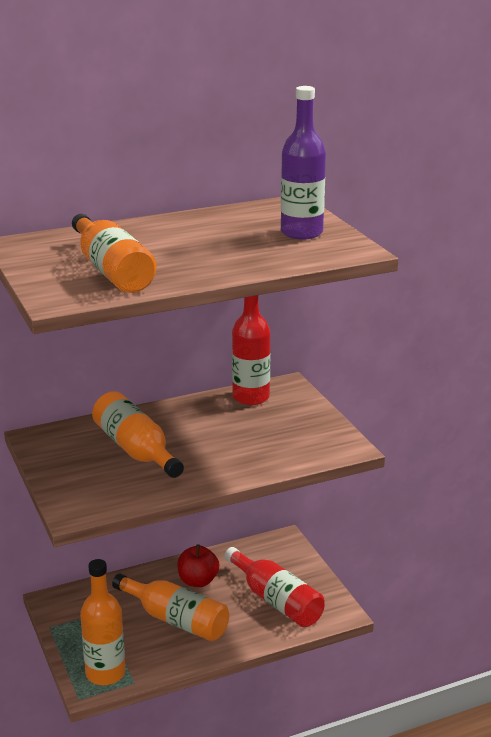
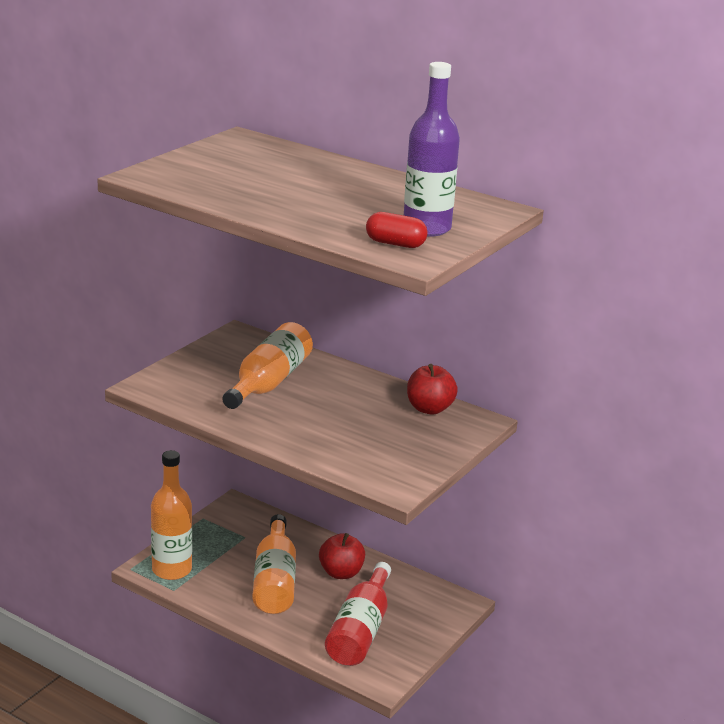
camera: 55 degrees right, 0 degrees up
(112, 271) = (227, 179): orange bottle -> none
(251, 397) = (429, 409): red bottle -> red apple
(321, 249) = (395, 244): none -> red capsule

